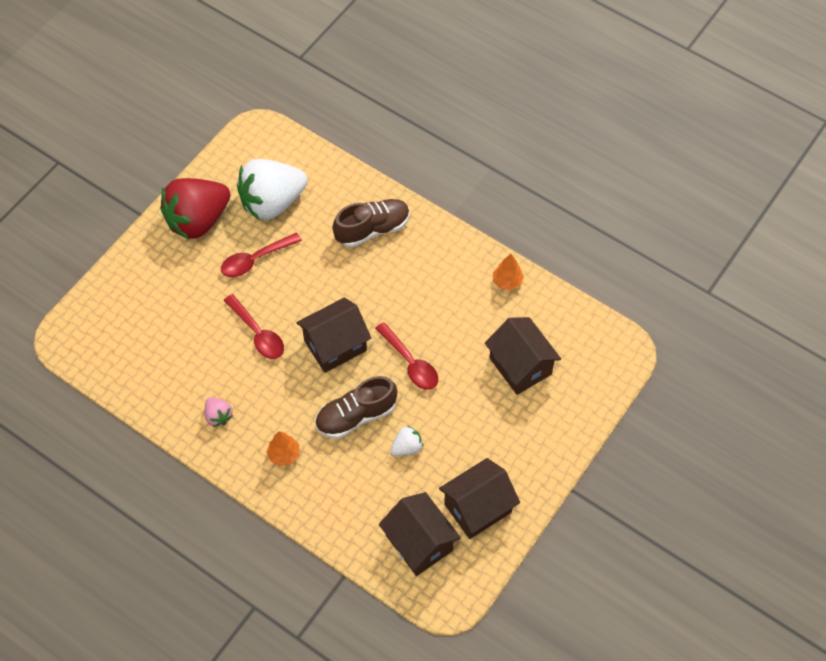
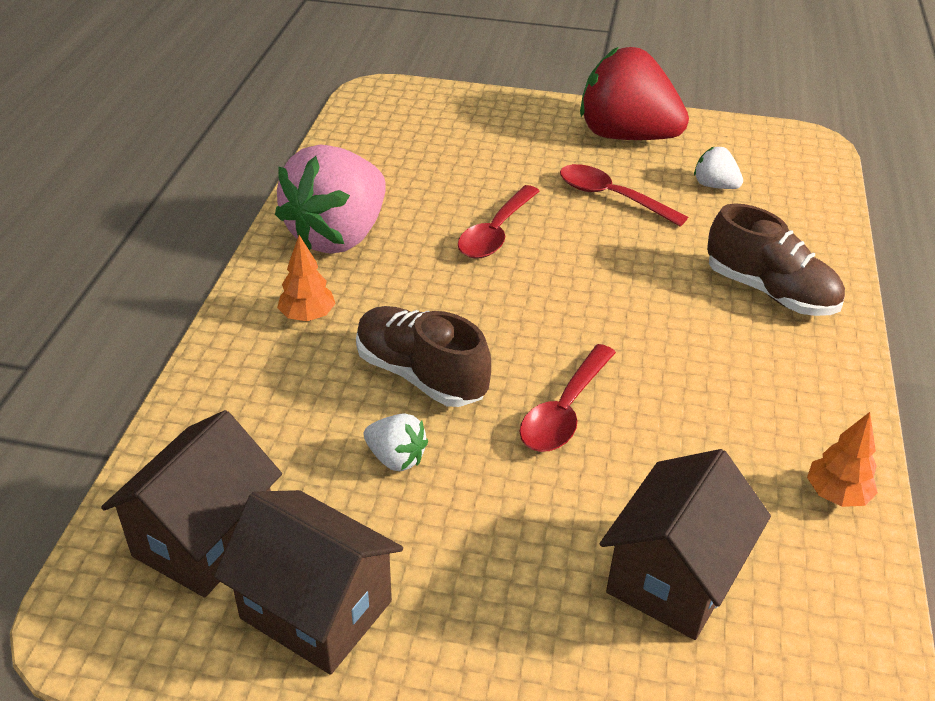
camera: 65 degrees right, 20 degrees down
(218, 416) = (338, 236): pink strawberry -> pink strawberry, size x2.32
(272, 202) = (714, 186): white strawberry -> white strawberry, size x0.43
(335, 345) = (532, 314): brown house -> none

